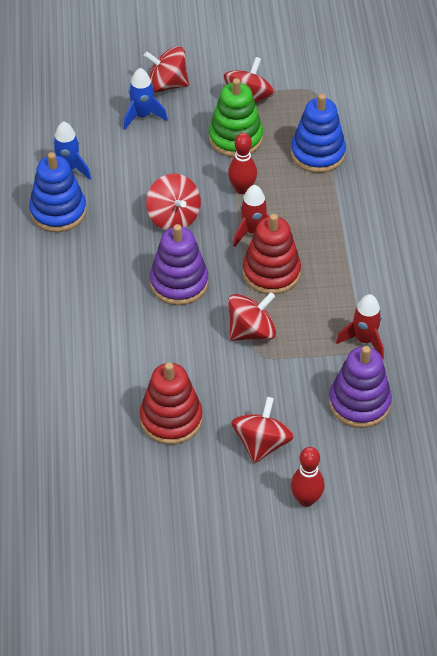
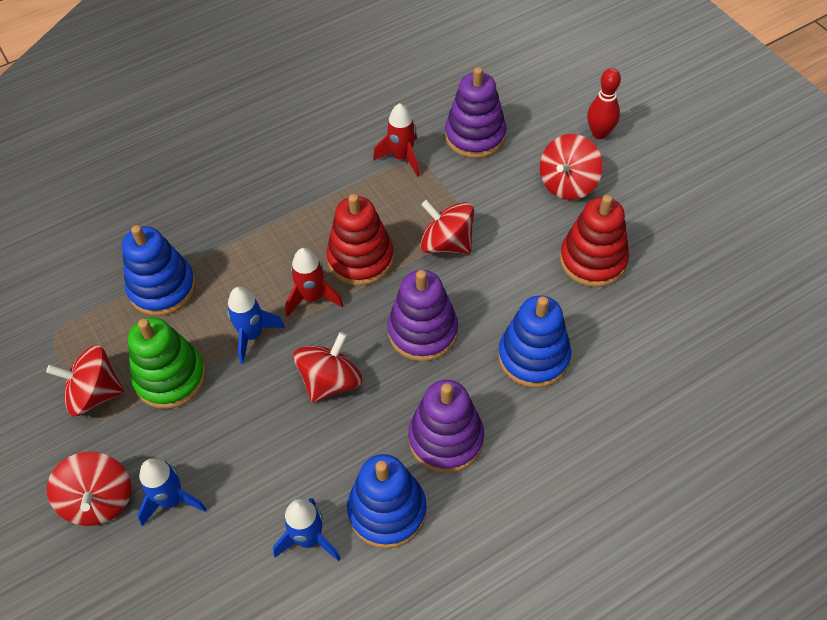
camera: 115 degrees left, 5 degrees up
(85, 260) = (446, 439): none -> purple stacking toy
(112, 337) = (533, 357): none -> blue stacking toy
(242, 189) = (252, 335): red bowling pin -> blue rocket
(262, 443) = (567, 183): red spinning top -> red spinning top turned 45 degrees counterclockwise

